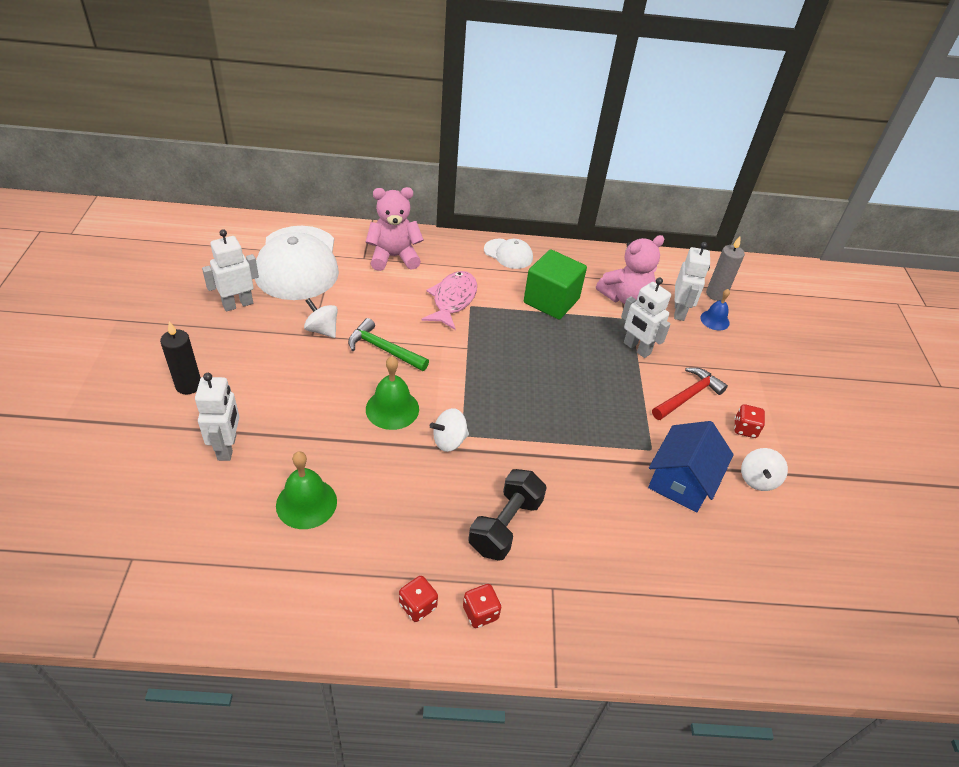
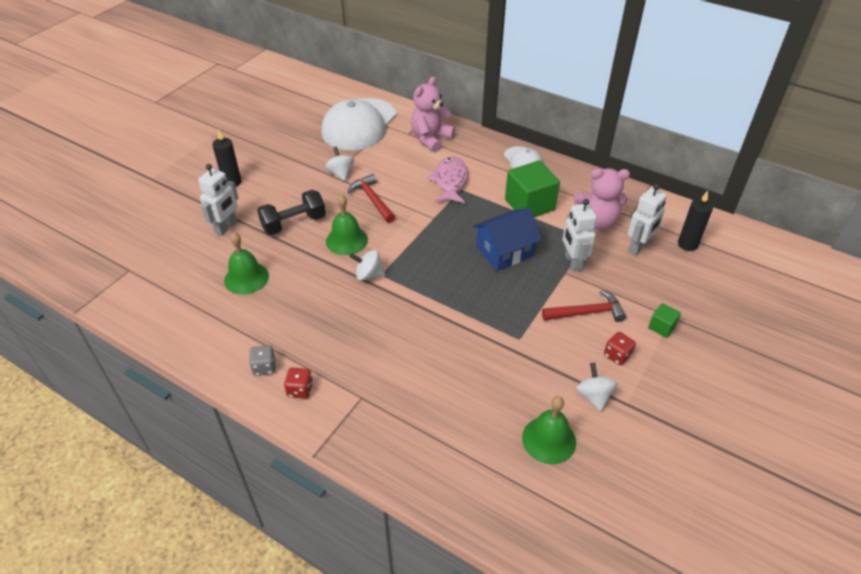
camera: 35 degrees right, 0 degrees up
(238, 304) = (299, 141): white robot -> none
(384, 349) = (372, 199): green hammer -> red hammer
(394, 257) = (431, 139): pink teddy bear -> pink teddy bear turned 75 degrees counterclockwise
(417, 606) = (264, 367): red dice -> grey dice
(453, 300) = (450, 181): pink fish -> pink fish turned 45 degrees counterclockwise
(505, 525) = (362, 344): black dumbbell -> black dumbbell (294, 223)
(682, 480) = (525, 370): blue house -> blue house (505, 251)
(714, 320) = (667, 264): blue bell -> none
(716, 294) = (687, 244): grey candle -> black candle
(756, 543) = (549, 440): none -> green bell
(757, 385) = (661, 327): none -> green cube
(757, 479) = (593, 396): white spinning top -> white spinning top turned 120 degrees clockwise

